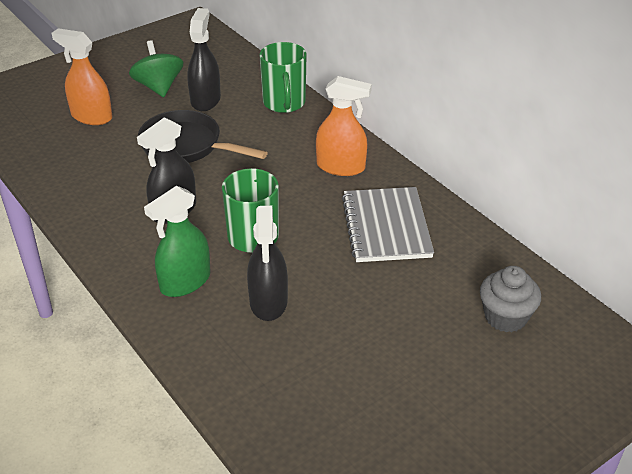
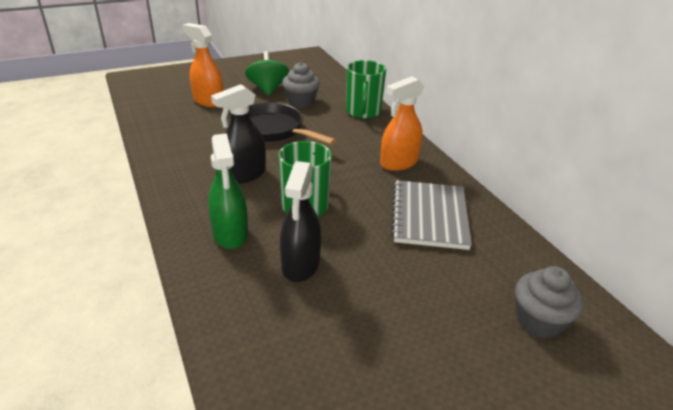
camera: 10 degrees right, 5 degrees down
(185, 282) = (230, 234): green spray bottle -> green spray bottle turned 75 degrees counterclockwise
(205, 100) = (301, 102): black spray bottle -> grey cupcake
(341, 167) = (399, 163): orange spray bottle -> orange spray bottle turned 120 degrees clockwise

